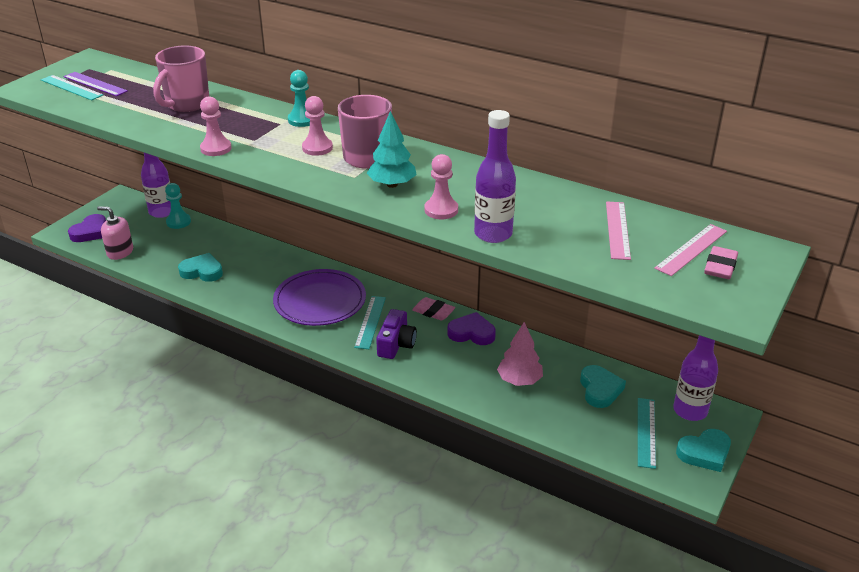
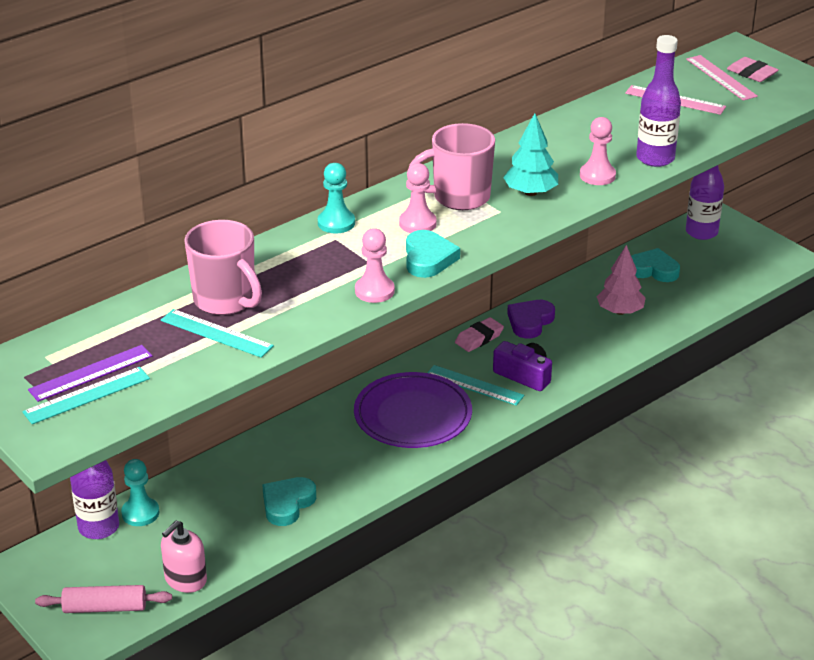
camera: 70 degrees left, 0 degrees up
(90, 232) = (105, 608): purple heart -> pink rolling pin
(646, 432) = (720, 263): turquoise ruler -> turquoise ruler (216, 333)
(704, 453) = (756, 242): turquoise heart -> turquoise heart (428, 258)

